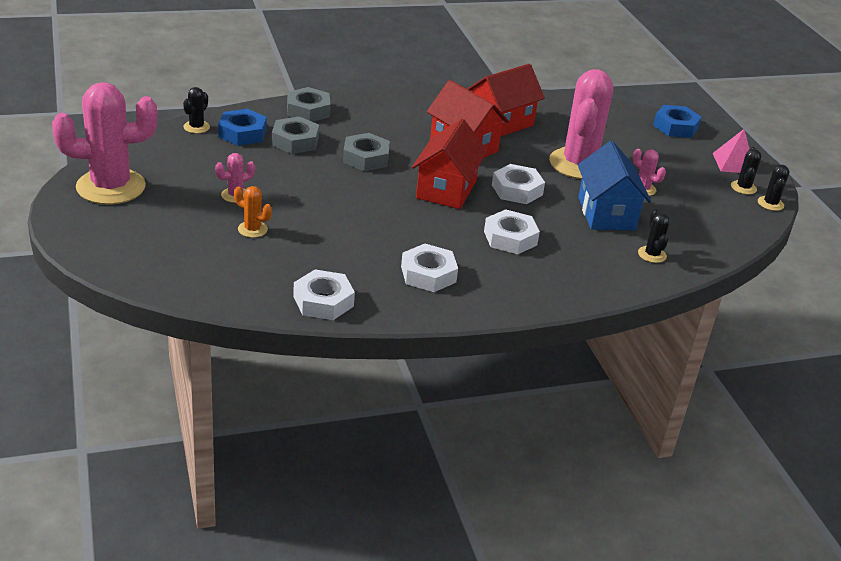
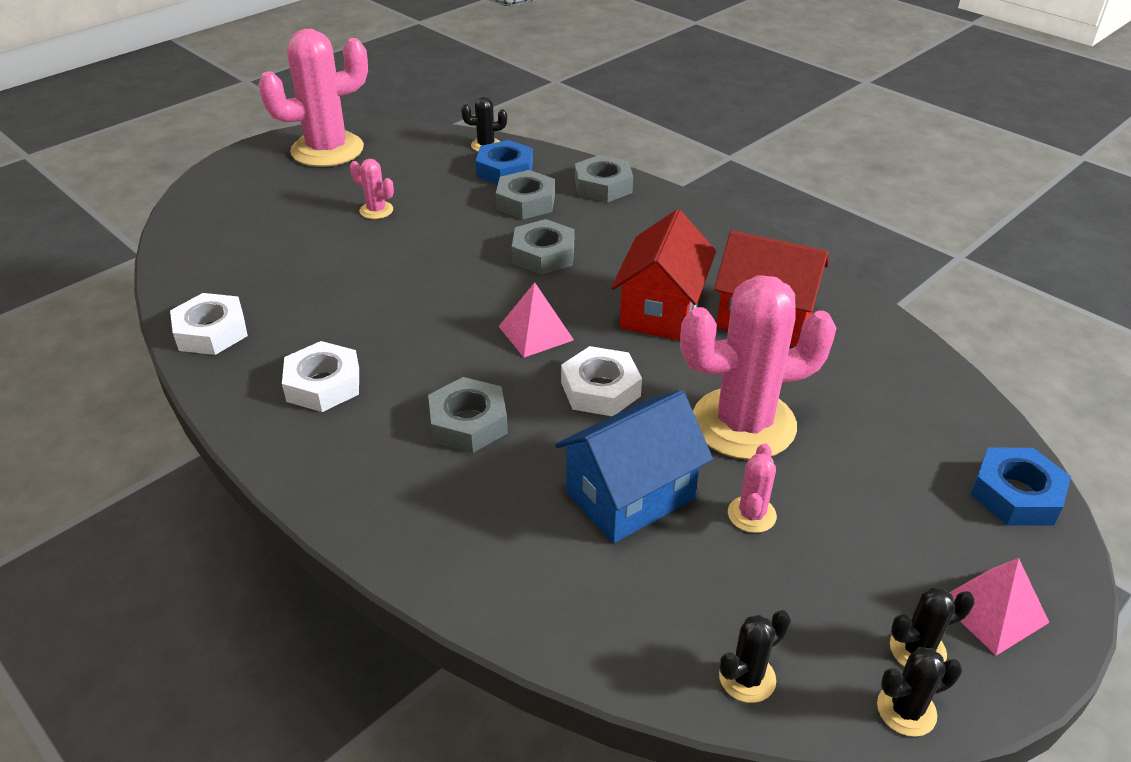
camera: 65 degrees right, 5 degrees up
(111, 187) = (327, 150): pink cactus -> pink cactus turned 75 degrees counterclockwise
(252, 229) = (319, 242): orange cactus -> none
(446, 189) = (536, 333): red house -> pink pyramid
(510, 238) = (468, 423): white nut -> grey nut
(652, 254) = (557, 584): black cactus -> black cactus (747, 678)

